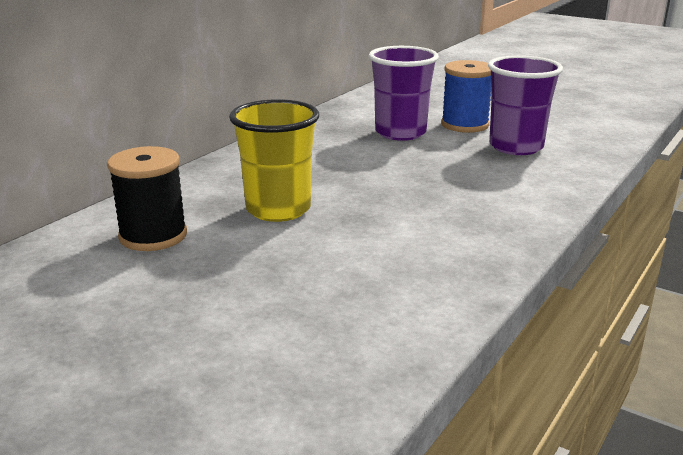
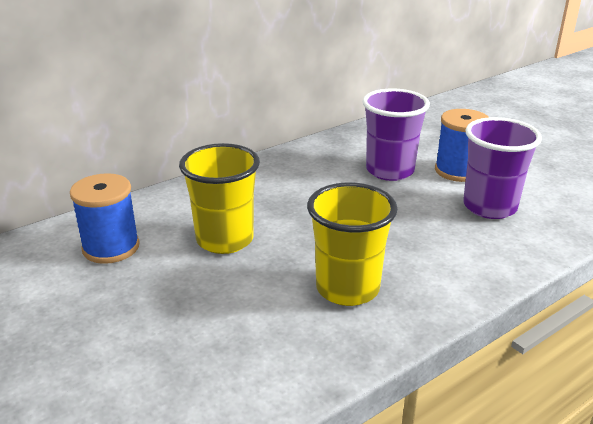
camera: 20 degrees right, 5 degrees up
(153, 236) = (111, 247): black spool -> blue spool
(437, 226) = (347, 288): none -> yellow cup

